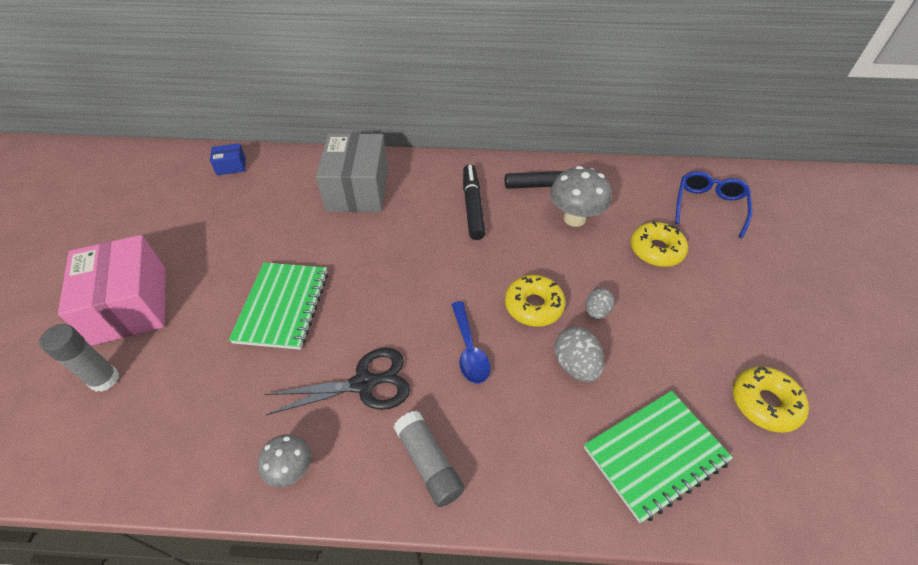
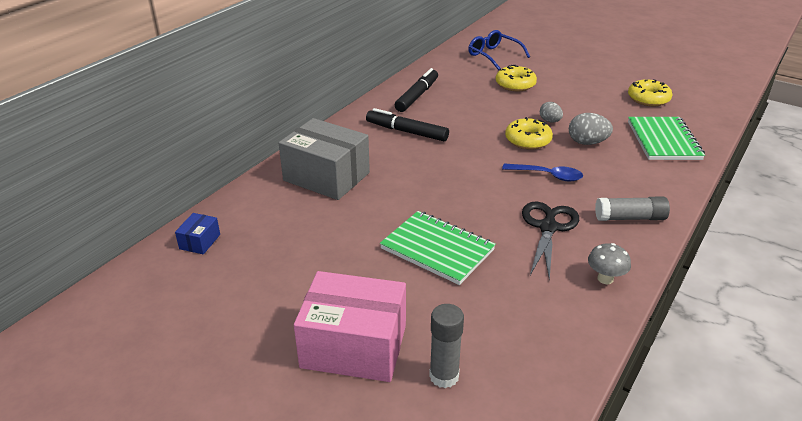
camera: 60 degrees left, 15 degrees down
(574, 218) = (460, 99): grey mushroom -> none

